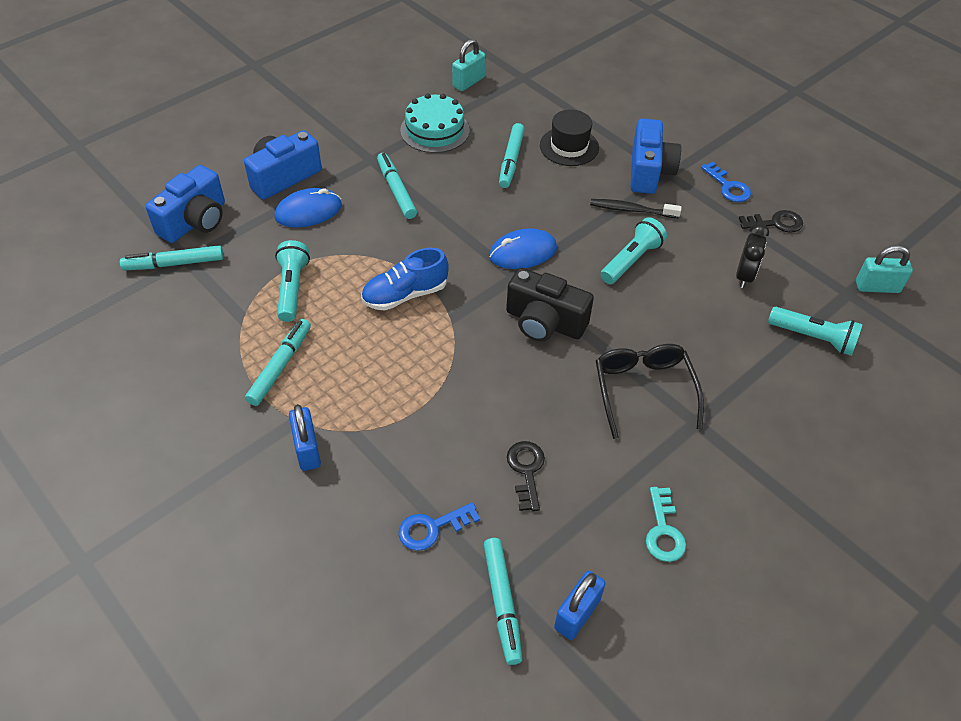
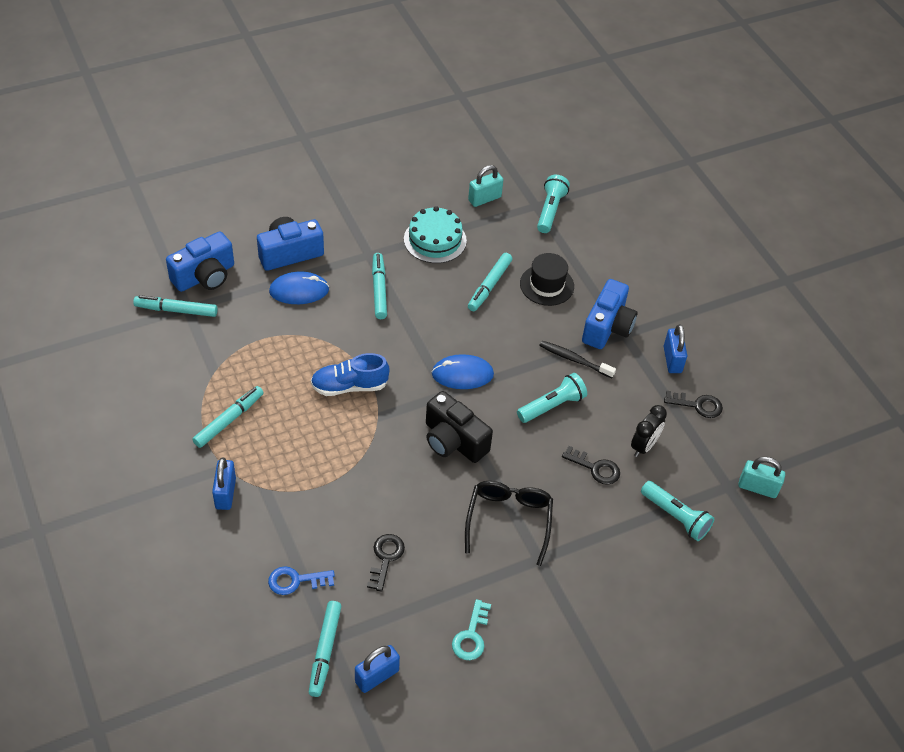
camera: 15 degrees right, 0 degrees up
(292, 289) = (261, 357): turquoise flashlight -> turquoise flashlight (550, 211)
(707, 311) = (595, 468): none -> black key
(728, 187) = (672, 360): blue key -> blue padlock

